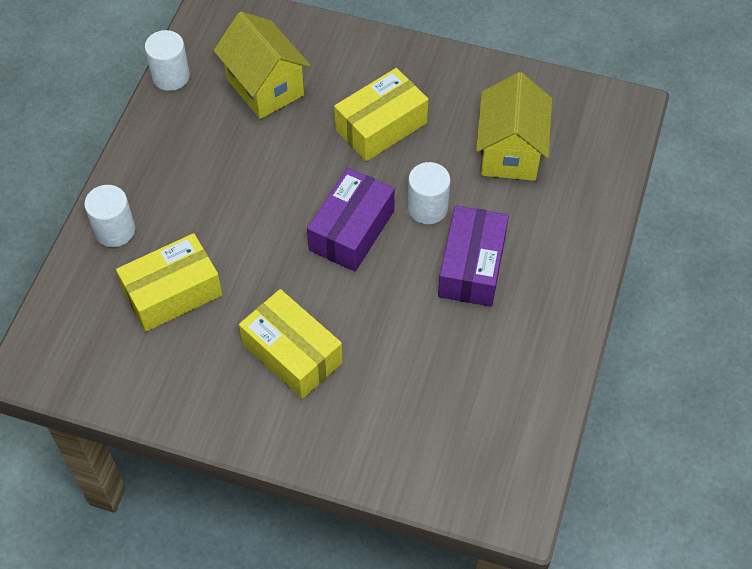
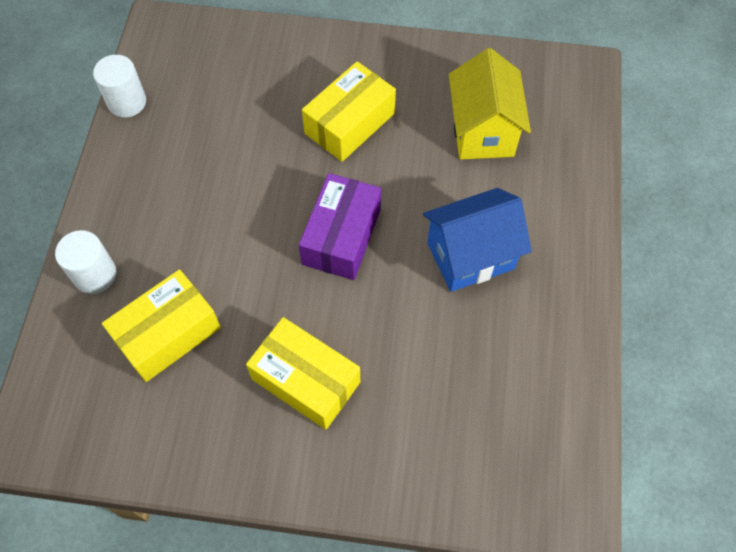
camera: 10 degrees left, 5 degrees up
(265, 87) = (225, 99): yellow house -> none
(427, 208) = (413, 201): white cylinder -> none
(471, 266) = (470, 256): purple box -> blue house

